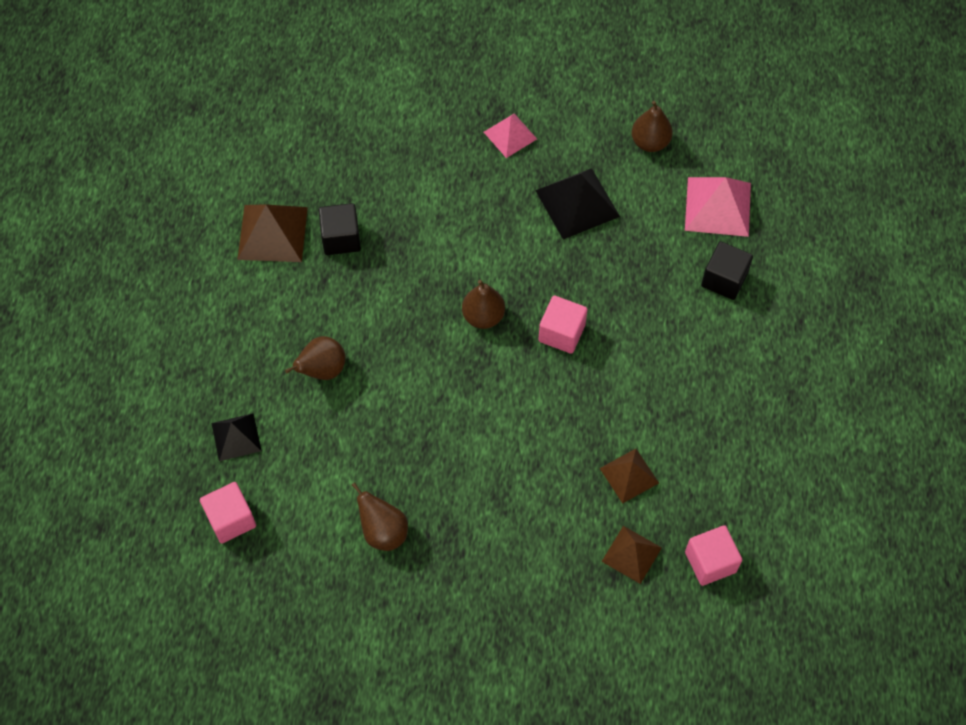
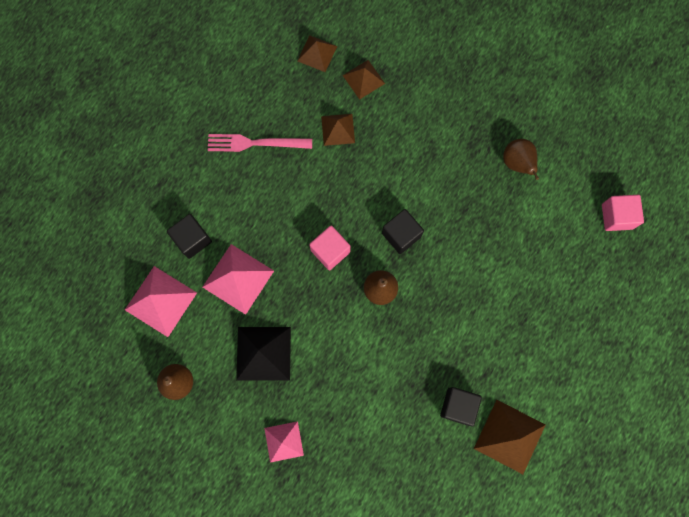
camera: 155 degrees left, 15 degrees up
(236, 437) = (594, 275): black pyramid -> none
(322, 370) = (514, 300): brown pear -> none
(488, 385) = (401, 235): none -> black cube
(648, 262) = (238, 279): none -> pink pyramid
(710, 562) = (317, 53): pink cube -> brown pyramid
(719, 415) = (255, 143): none -> pink fork

